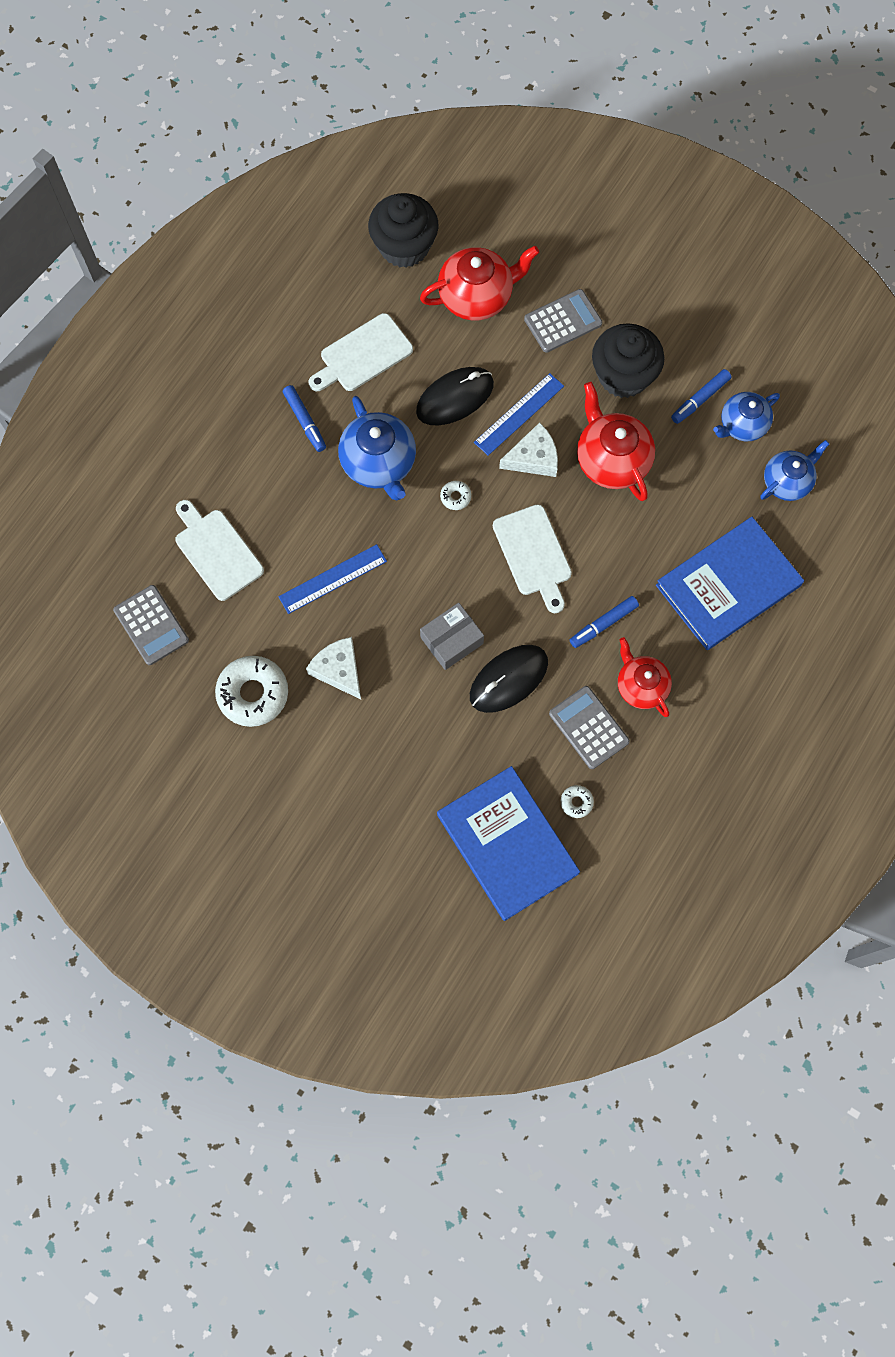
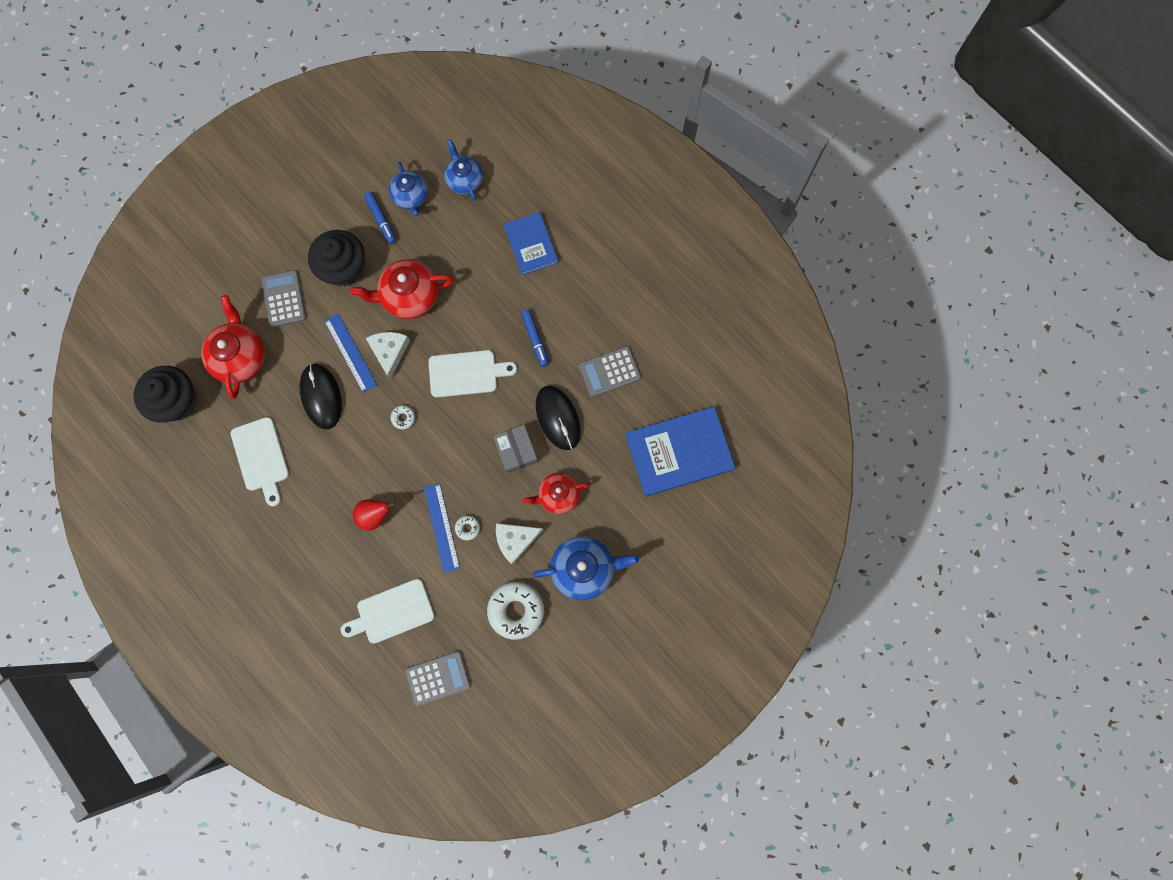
camera: 75 degrees left, 5 degrees up
(305, 421) = (303, 517): blue marker -> none
(327, 499) = (375, 515): none -> red pear
(379, 463) = (357, 468): blue teapot -> blue teapot (584, 569)
(576, 802) = (661, 396): white donut -> white donut (467, 528)
(641, 686) = (588, 326): red teapot -> red teapot (558, 495)
(728, 585) = (531, 244): blue book -> blue book, size x0.62

